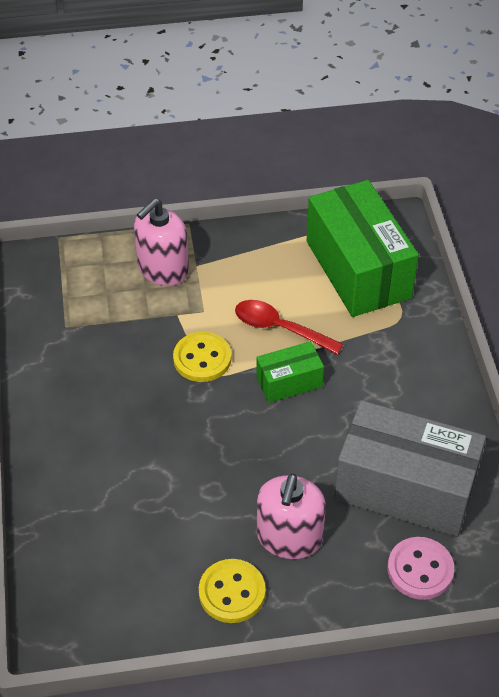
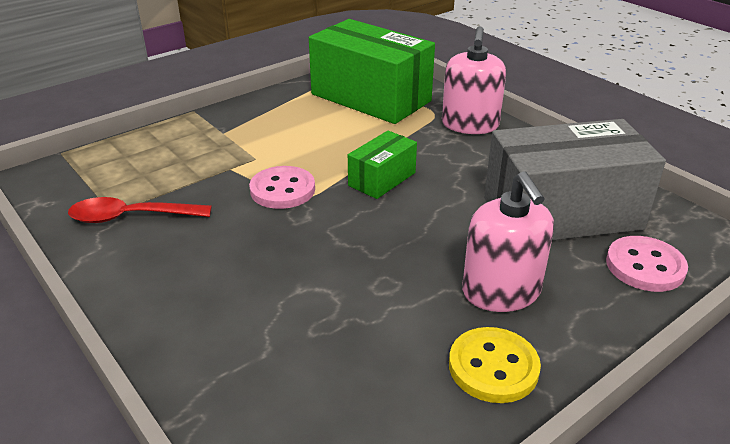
camera: 30 degrees left, 15 degrees down
(163, 269) = (191, 144): pink soap dispenser -> pink soap dispenser (470, 125)
(202, 359) = (282, 190): yellow button -> pink button
(279, 328) = (338, 148): red spoon -> red spoon (131, 217)

